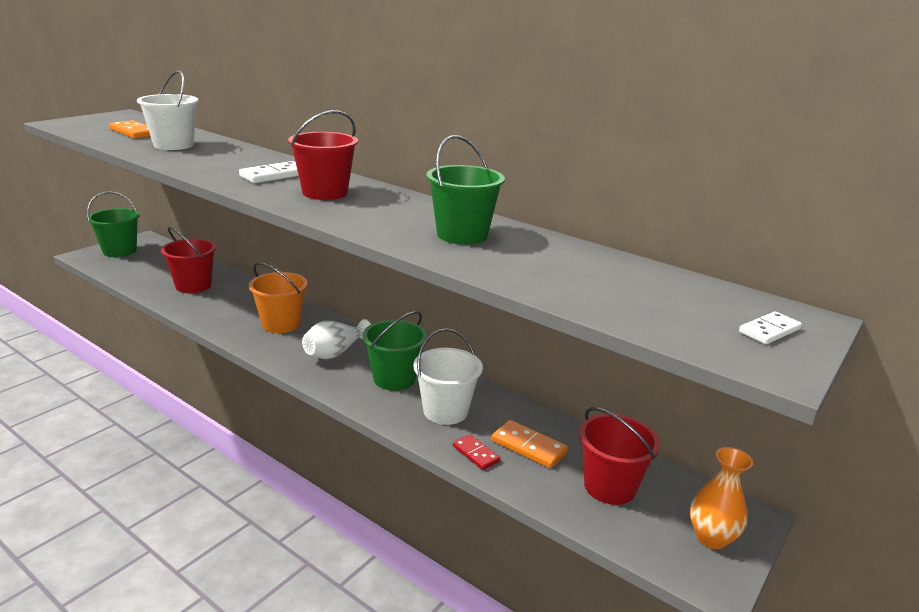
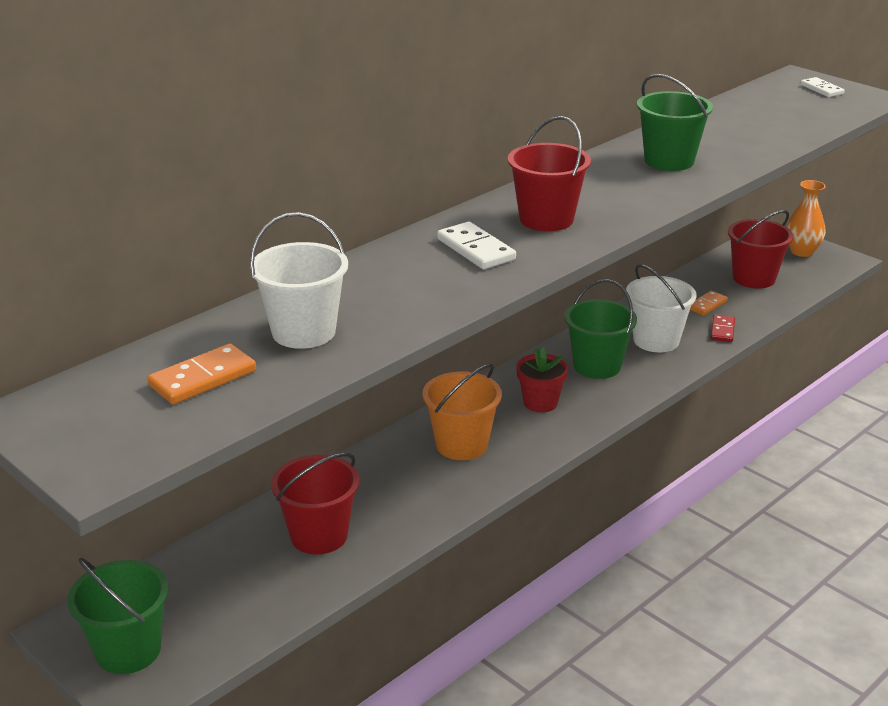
camera: 80 degrees left, 5 degrees up
(335, 353) = (540, 403): white vase -> red flower pot
(475, 454) = (722, 330): red domino -> red domino turned 45 degrees counterclockwise
(529, 446) = (707, 305): orange domino -> orange domino, size x0.66

